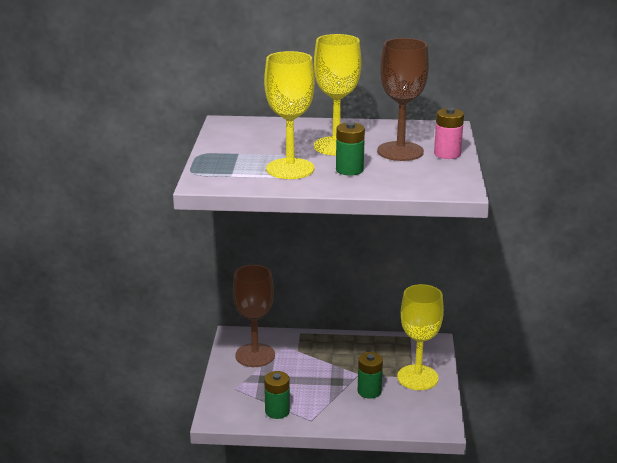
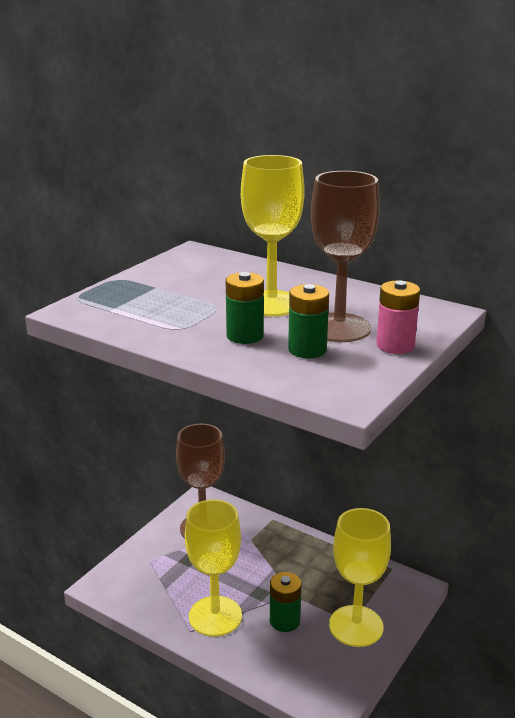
camera: 30 degrees right, 0 degrees up
(277, 411) = (166, 604): green battery -> green battery (307, 350)
(290, 169) = (181, 318): yellow goblet -> yellow goblet (215, 616)

